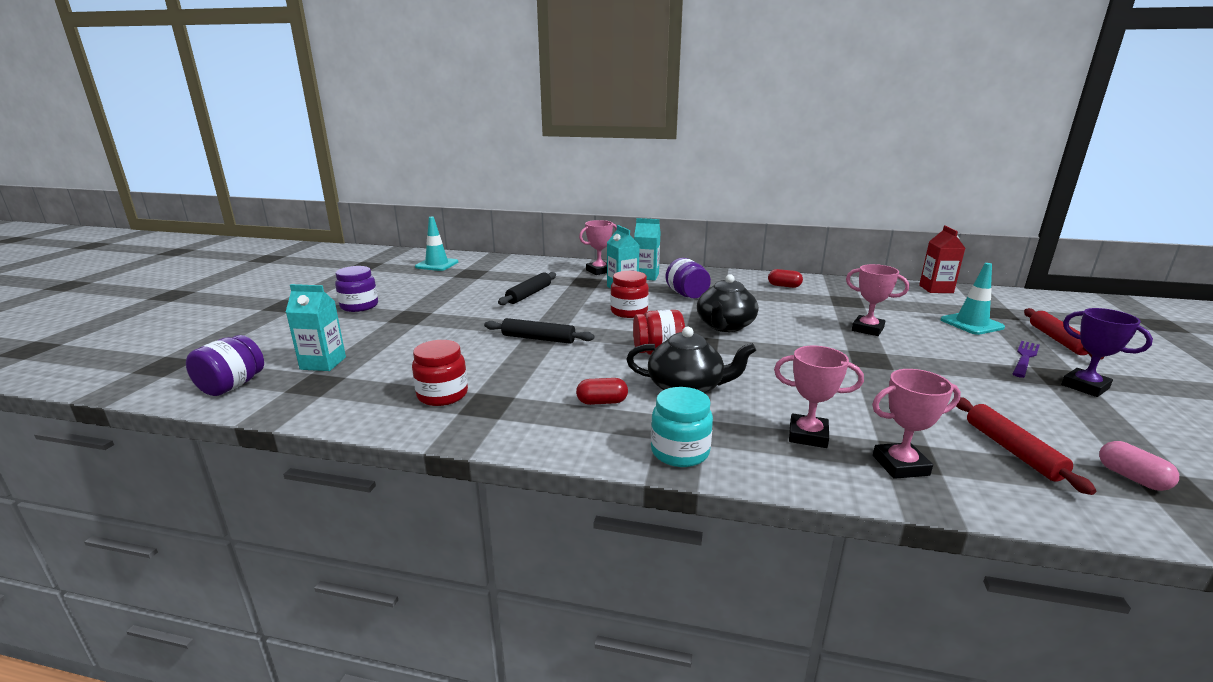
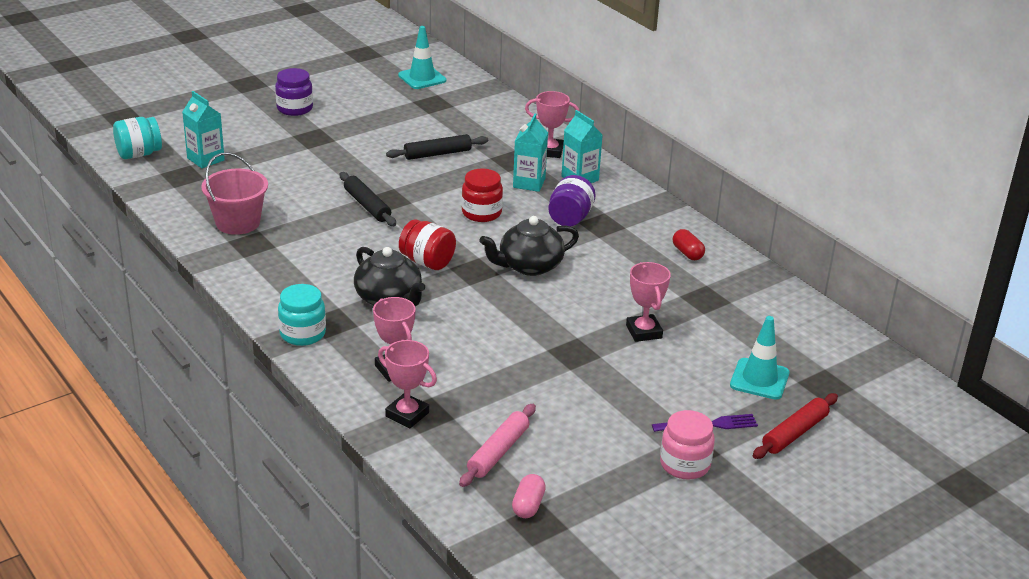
camera: 40 degrees right, 10 degrees up
(232, 386) = (139, 154): purple jar -> turquoise jar
(442, 395) = (238, 223): red jar -> pink bucket
(602, 402) = (318, 279): red capsule -> none
(936, 289) = (842, 334): red carton -> none
(1012, 450) = (498, 452): red rolling pin -> pink rolling pin
(1085, 386) = (685, 464): purple trophy -> pink jar

